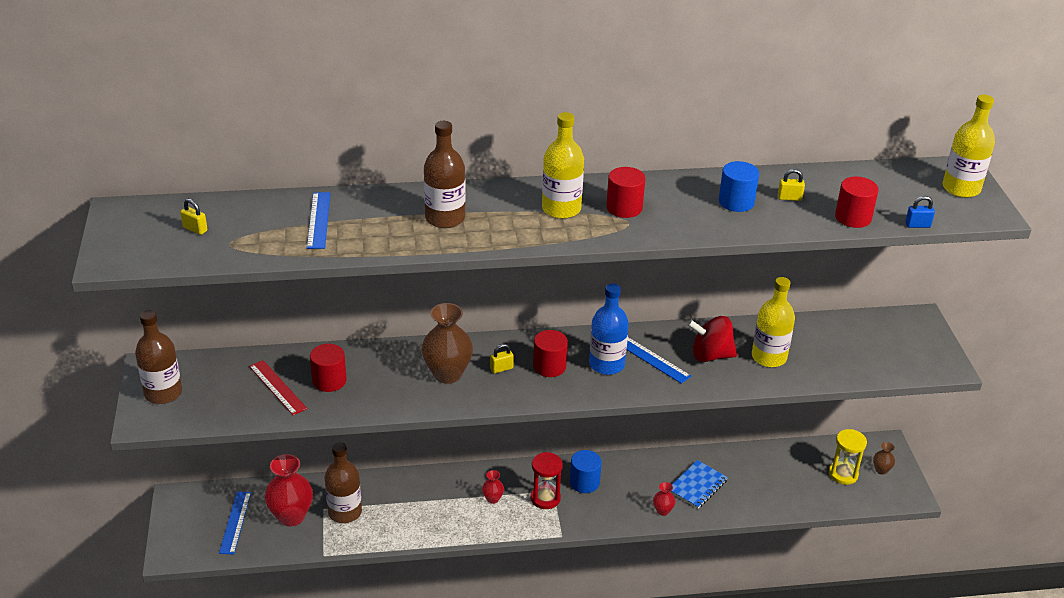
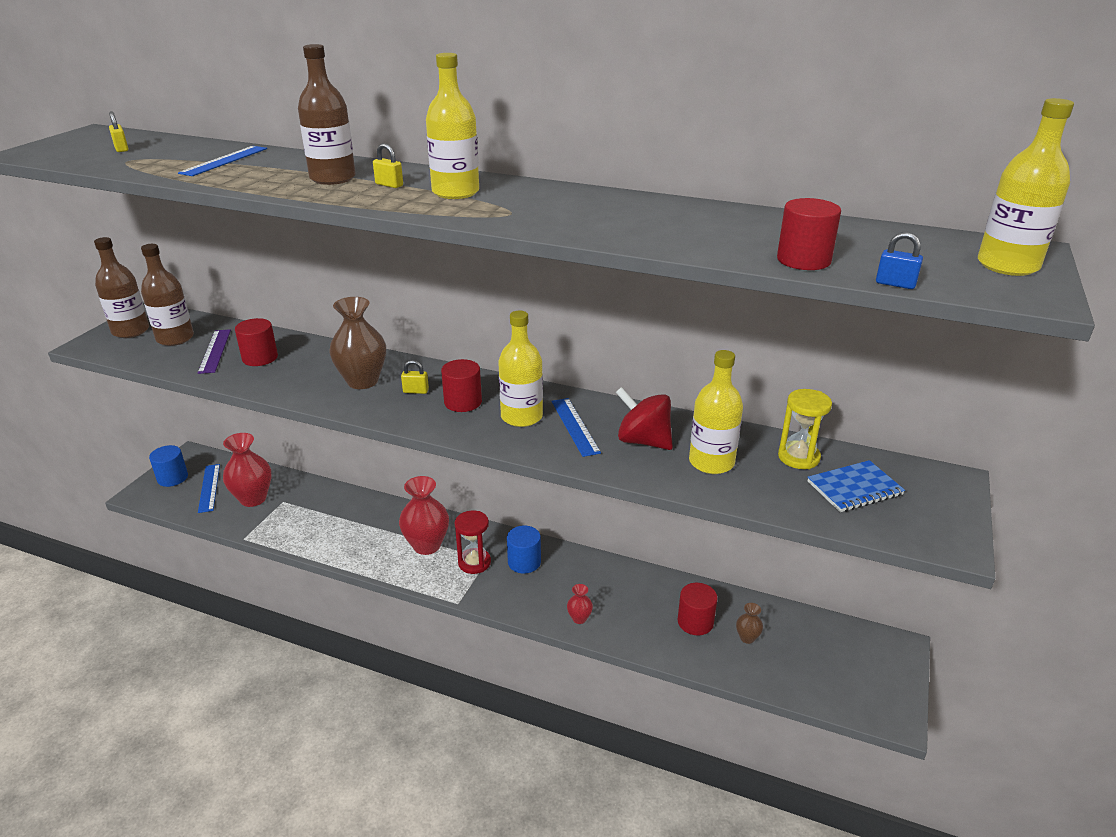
camera: 30 degrees right, 5 degrees down
(235, 522) = (209, 488): blue ruler -> blue ruler turned 45 degrees counterclockwise
(277, 387) = (215, 351): red ruler -> purple ruler
(345, 512) = (296, 510): brown bottle -> brown bottle (175, 338)
(492, 499) = (427, 545): red vase -> red vase, size x2.10
(606, 364) = (521, 417): blue bottle -> yellow bottle
(624, 208) = (523, 203): red cylinder -> red cylinder (695, 622)
(697, 486) = (636, 607): blue notebook -> blue notebook (854, 488)
(736, 202) = (662, 221): blue cylinder -> blue cylinder (172, 478)
(789, 198) = (737, 230): yellow padlock -> yellow padlock (389, 185)
(843, 474) = (819, 658): yellow hourglass -> yellow hourglass (798, 457)
(881, 470) = (872, 672): brown vase -> brown vase (747, 638)

